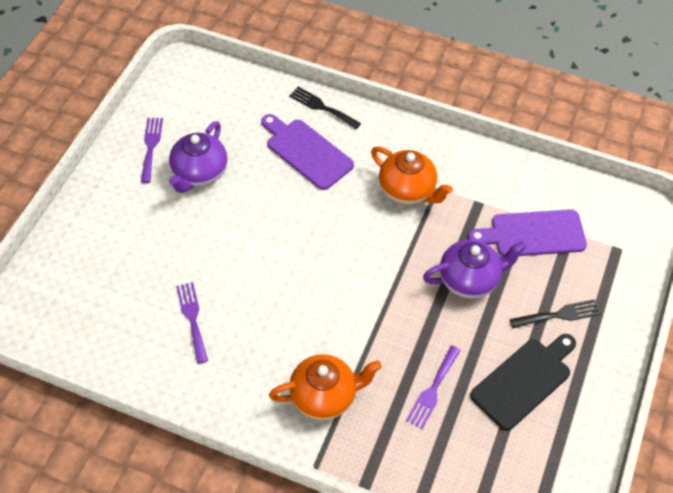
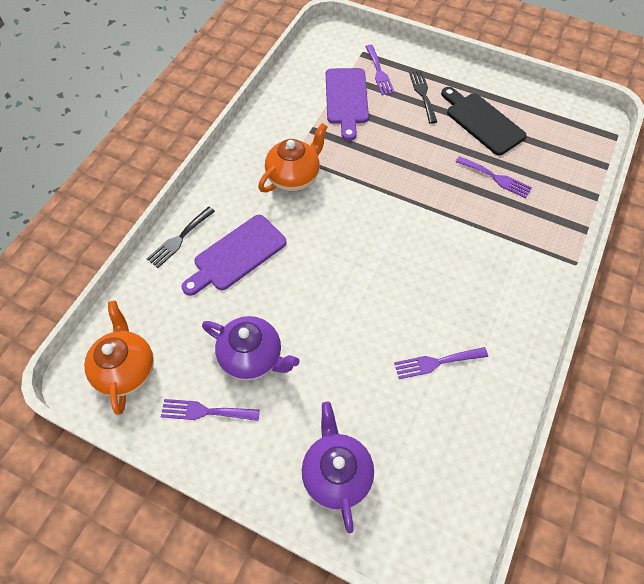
camera: 85 degrees left, 5 degrees up
(324, 396) = (510, 253): orange teapot -> orange teapot (126, 369)
(469, 280) = (391, 144): purple teapot -> purple teapot (336, 473)
(587, 267) = (379, 72): none -> purple fork

